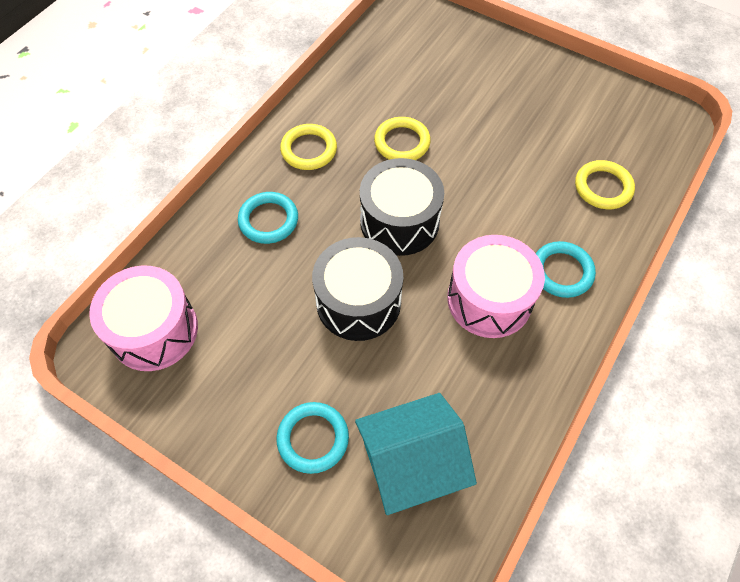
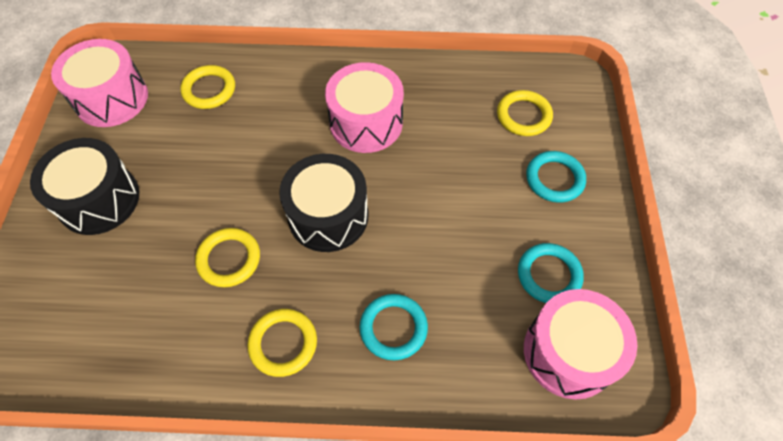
camera: 120 degrees left, 0 degrees up
(358, 302) = (428, 206): black drum -> black drum (99, 199)
(411, 464) = (523, 116): turquoise house -> yellow ring
(561, 272) = (312, 89): turquoise ring -> turquoise ring (549, 275)
(626, 116) = (111, 98): none -> pink drum

